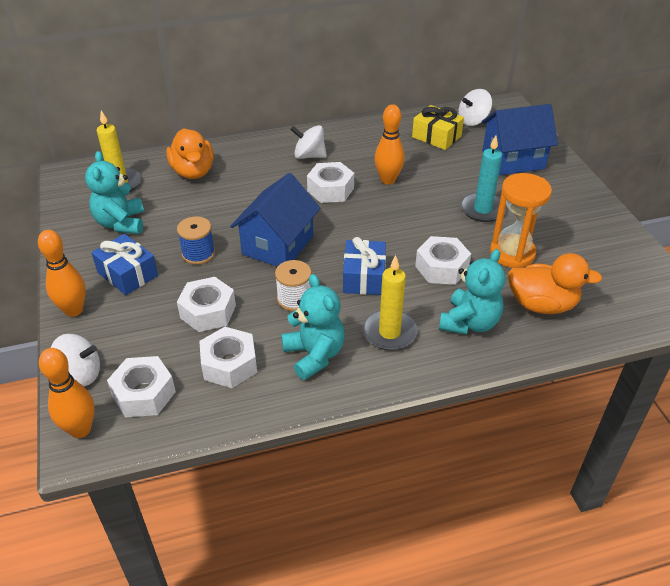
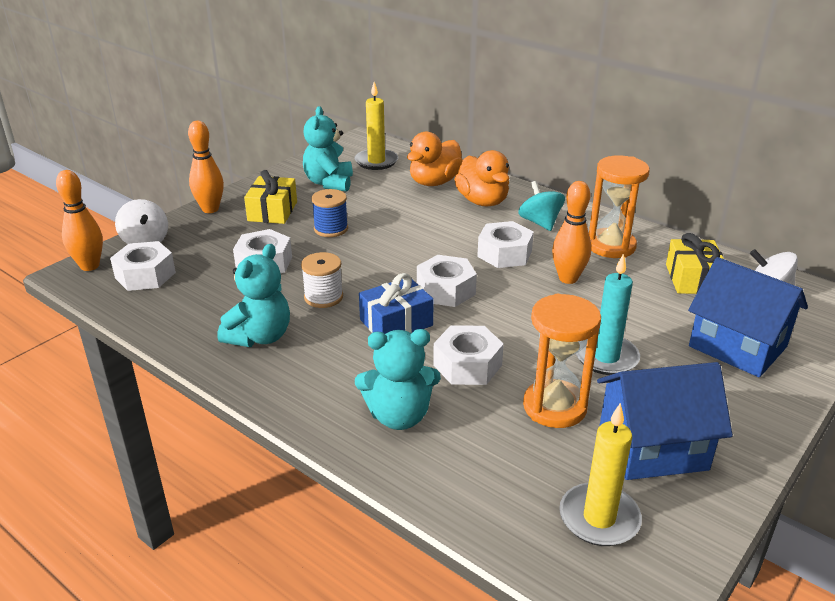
camera: 55 degrees right, 10 degrees down
(121, 223) = (329, 183): turquoise teddy bear -> turquoise teddy bear turned 45 degrees counterclockwise
(127, 274) = (272, 211): blue gift -> yellow gift
(229, 364) = (210, 299): white nut -> white nut (446, 290)
(277, 245) = (387, 259): blue house -> blue house (652, 447)
(309, 156) = (540, 222): white spinning top -> turquoise spinning top
(370, 144) = (611, 246): none -> orange hourglass
(389, 332) = (331, 368): yellow candle -> yellow candle (599, 518)
(542, 305) = (488, 462): orange duck -> orange duck (482, 201)

